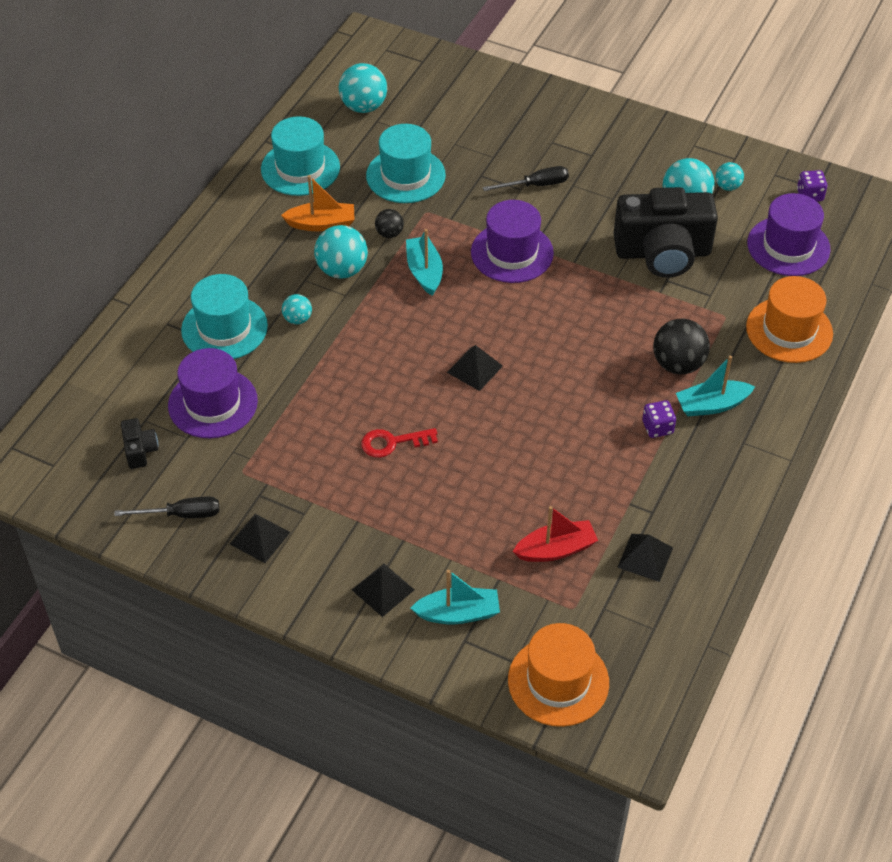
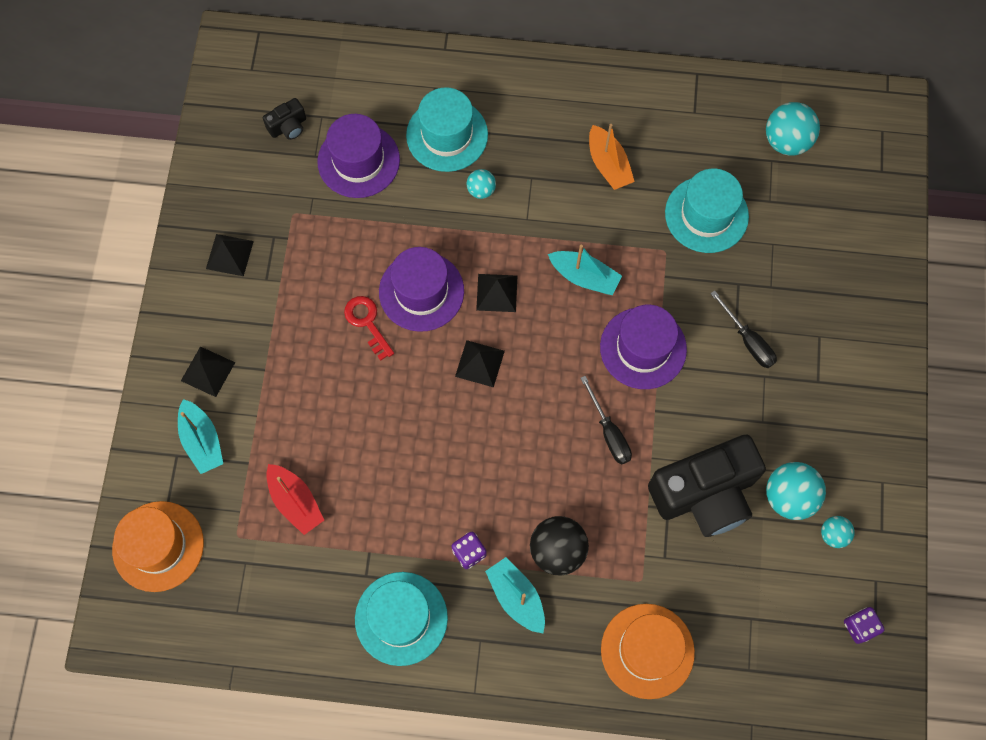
camera: 70 degrees right, 20 degrees up
(181, 514) = (233, 185): black screwdriver -> black screwdriver (609, 432)
(300, 168) = (674, 118): turquoise hat -> turquoise hat (401, 618)
(342, 270) = (556, 204): turquoise ball -> none
(389, 233) = (621, 228): black ball -> none
(424, 272) = (584, 277): turquoise boat -> turquoise boat turned 60 degrees clockwise
(645, 557) = (312, 583): black pyramid -> black pyramid (496, 292)
(663, 253) = (705, 494): black camera -> black camera turned 90 degrees counterclockwise
(788, 246) = (770, 621): purple hat -> purple hat (421, 291)

